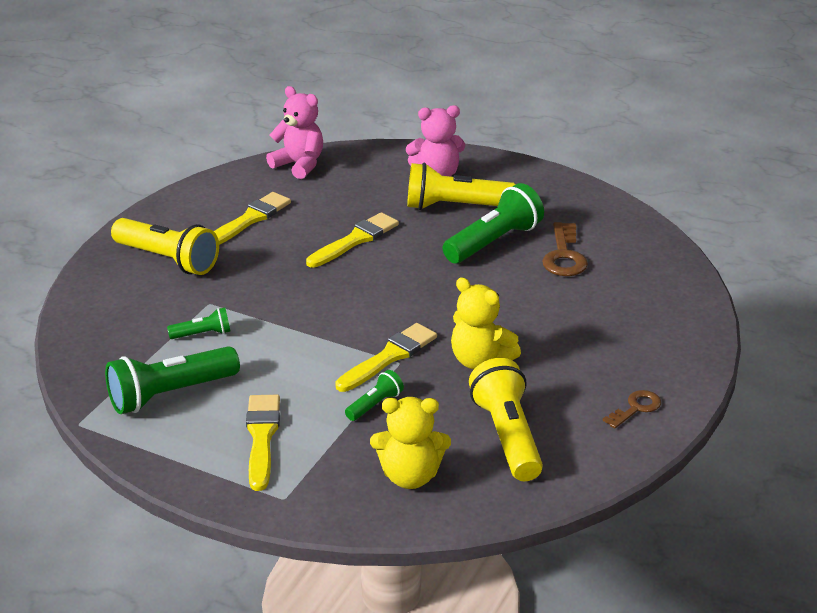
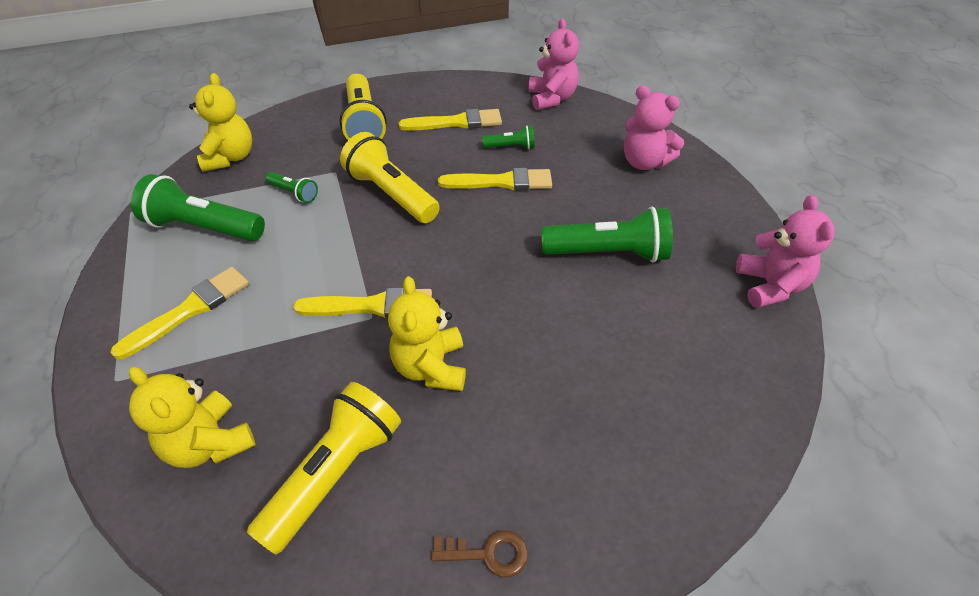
camera: 45 degrees right, 15 degrees up
(92, 344) = (230, 157): none -> yellow teddy bear
(375, 405) = (295, 344): green flashlight -> green flashlight (511, 147)
(455, 207) = (620, 199): yellow flashlight -> yellow flashlight (391, 194)
(564, 256) = (654, 309): brown key -> none
(610, 207) = (770, 286): none -> pink teddy bear

